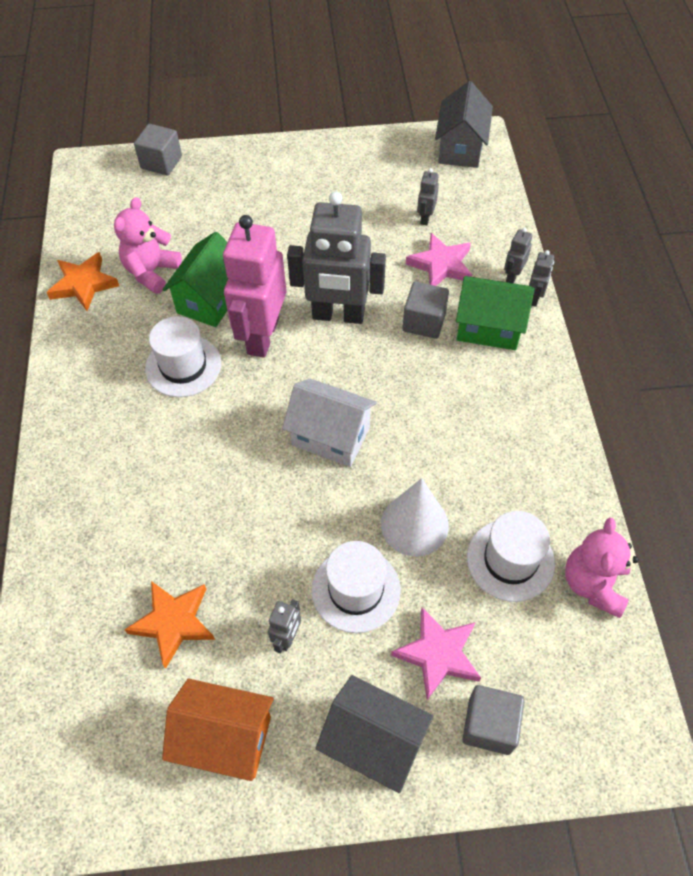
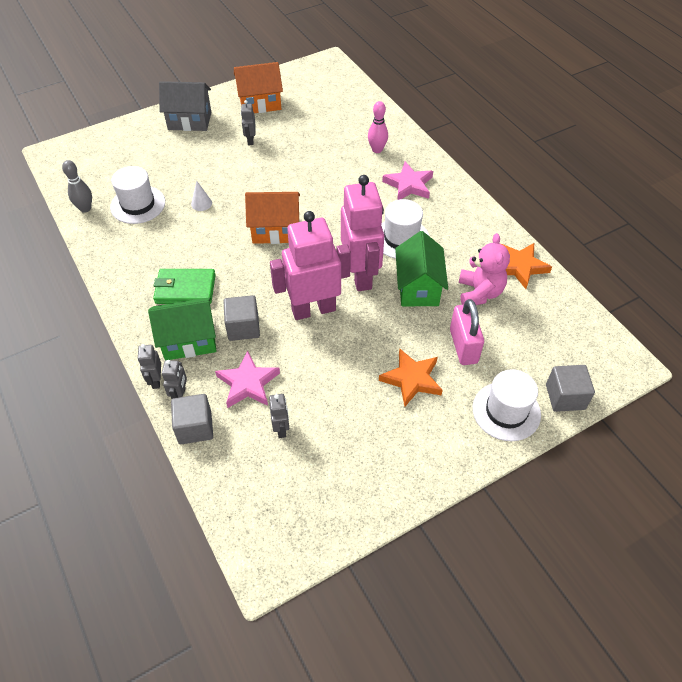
camera: 155 degrees right, 5 degrees down
(106, 529) = (377, 150): none -> pink bowling pin
(173, 622) = (312, 129): orange star -> orange star (411, 379)
(212, 229) = (463, 346): none -> pink padlock
(330, 436) = (275, 230): white house -> orange house
(338, 315) = (313, 309): grey robot -> pink robot
(356, 590) = (223, 167): white hat -> white hat (506, 411)
(414, 524) = (201, 203): white cone -> white cone, size x0.48
(438, 654) = (168, 156): pink star -> pink star (409, 185)
(460, 148) = (278, 539): grey house -> none
(476, 392) = (185, 289): none -> green wallet
(489, 725) = (134, 141): grey cube -> grey cube (195, 427)
(593, 584) = (85, 208): pink teddy bear -> grey bowling pin

